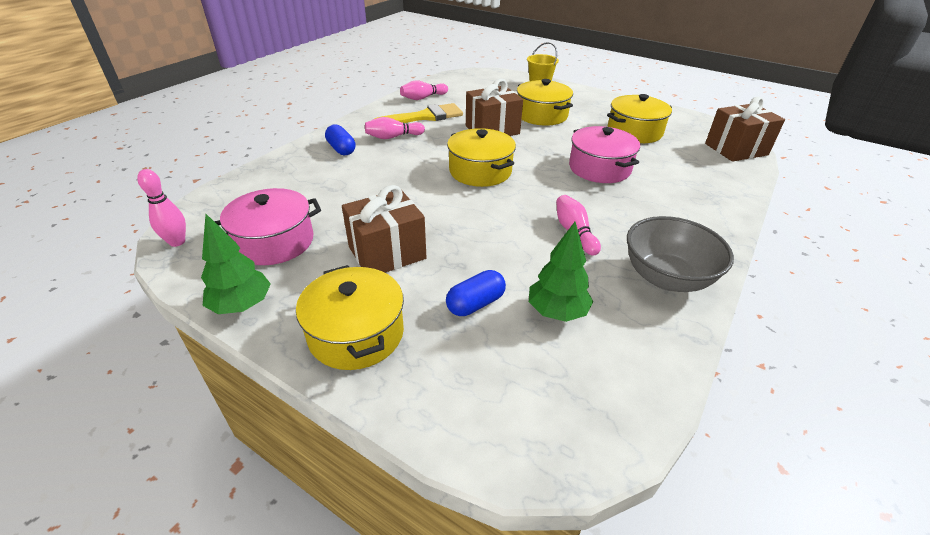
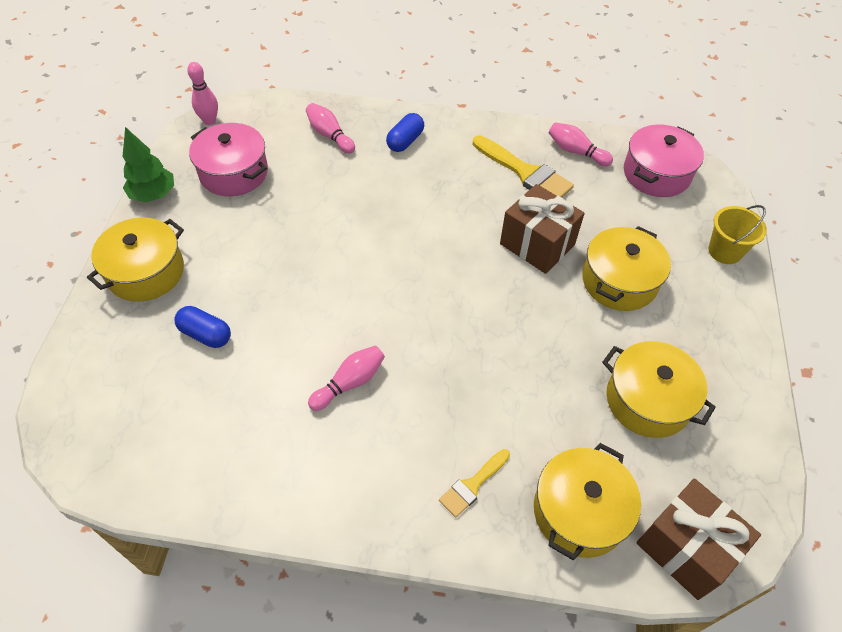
camera: 65 degrees right, 15 degrees up
(387, 253) = (250, 248): brown gift -> none
(393, 137) = (457, 167): pink bowling pin -> pink bowling pin (330, 135)
(480, 171) = (429, 265): yellow pot -> yellow pot (579, 511)
(557, 312) = (216, 397): green tree -> none
(599, 168) = (508, 378): pink pot -> pink pot (656, 174)
(666, 278) = (304, 483): grey bowl -> none
(682, 203) = (472, 485): none -> yellow brush

